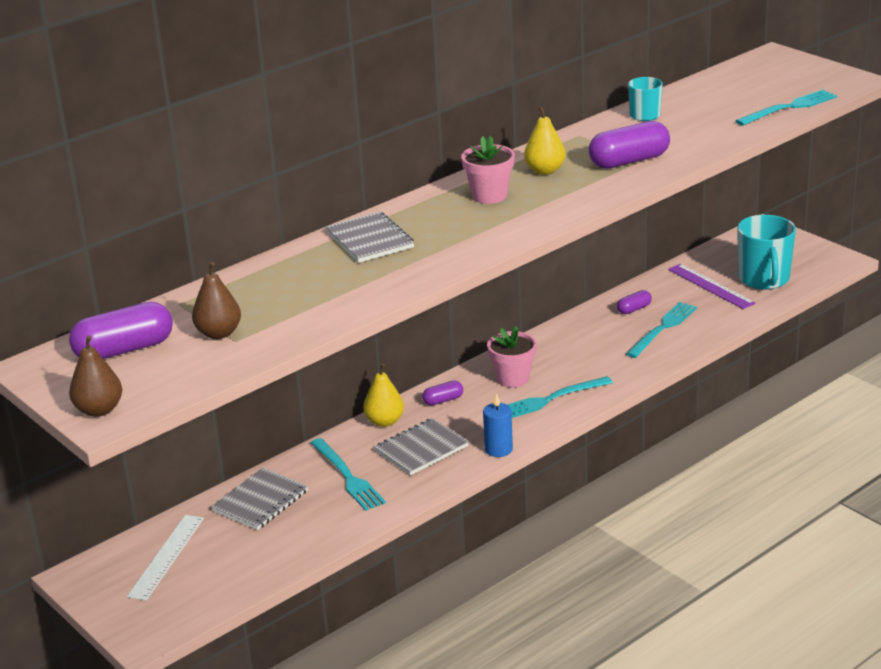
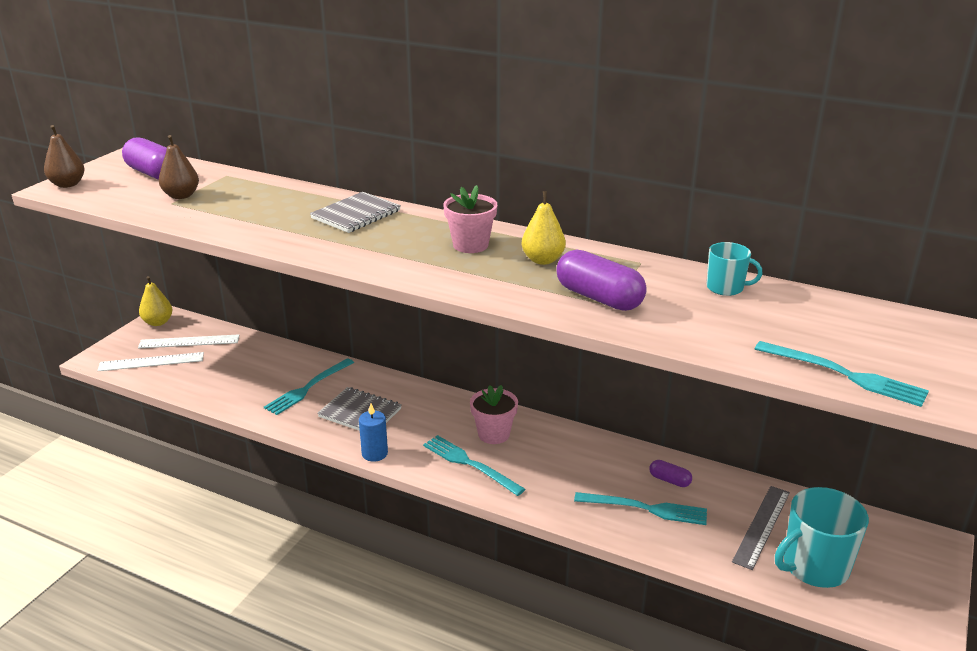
camera: 65 degrees right, 0 degrees up
(192, 590) = (151, 362): none -> white ruler
(260, 501) = (264, 359): grey notebook -> none
(384, 421) = (393, 385): yellow pear -> yellow pear (158, 322)
(443, 400) = (439, 405): purple capsule -> none
(710, 286) = (761, 526): purple ruler -> grey ruler

